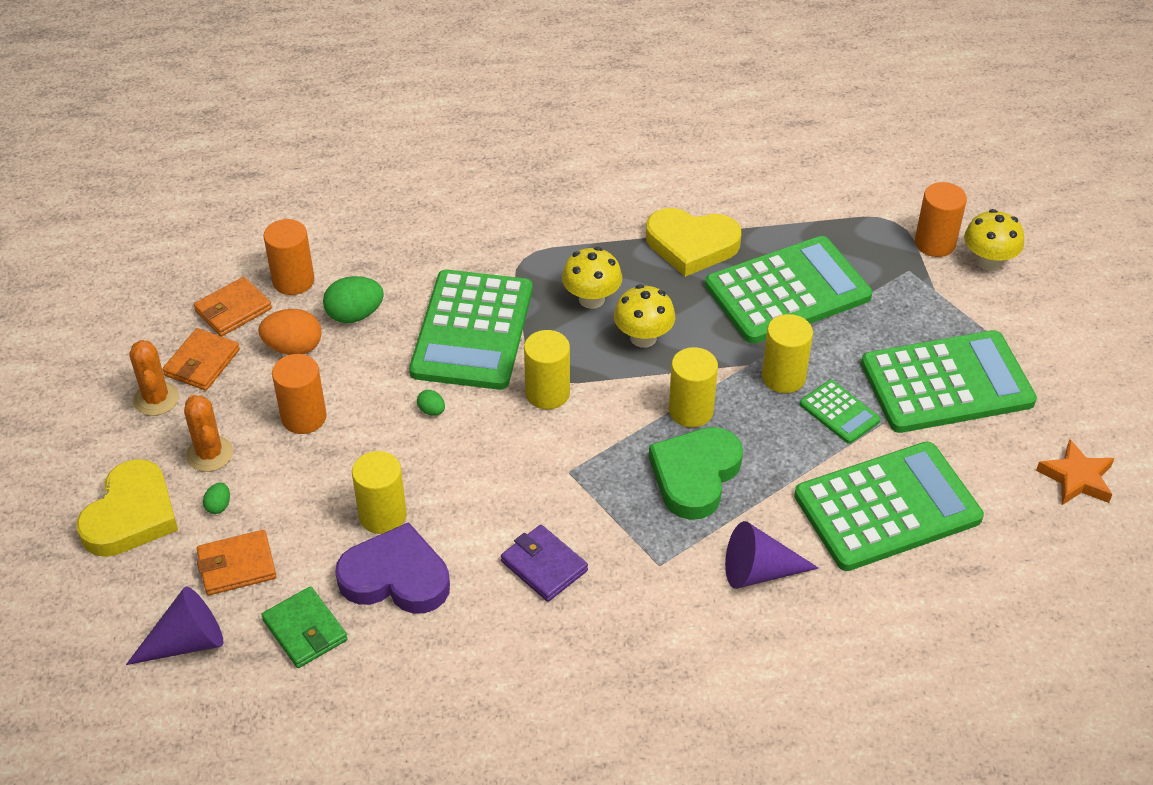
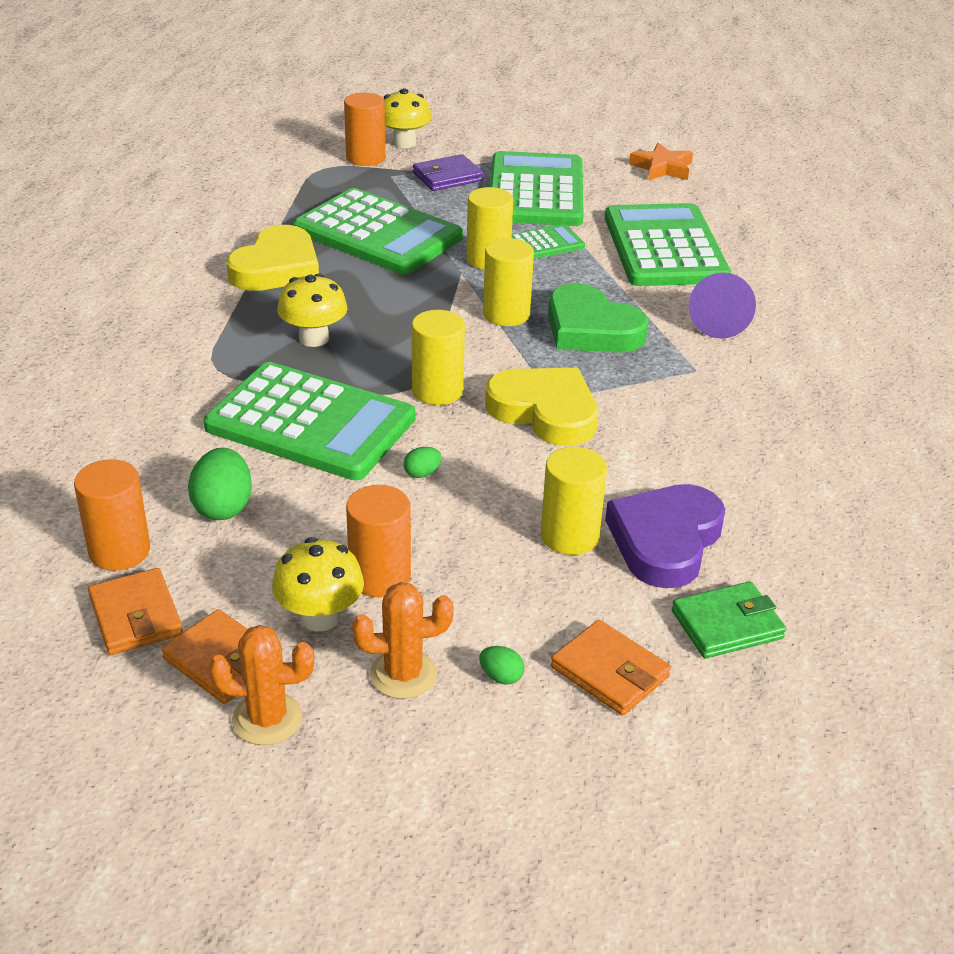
camera: 75 degrees left, 10 degrees down
(131, 515) = (484, 771): yellow heart -> yellow heart (545, 412)
(186, 642) = (725, 736): purple cone -> none
(237, 566) = (610, 672): orange wallet -> orange wallet turned 45 degrees counterclockwise
(293, 348) = (248, 568): orange egg -> none
(544, 566) = (678, 437): purple wallet -> purple wallet (447, 177)
(643, 337) = (391, 320): yellow mushroom -> yellow mushroom (320, 617)
(787, 291) = (378, 234): green calculator -> green calculator turned 135 degrees clockwise

